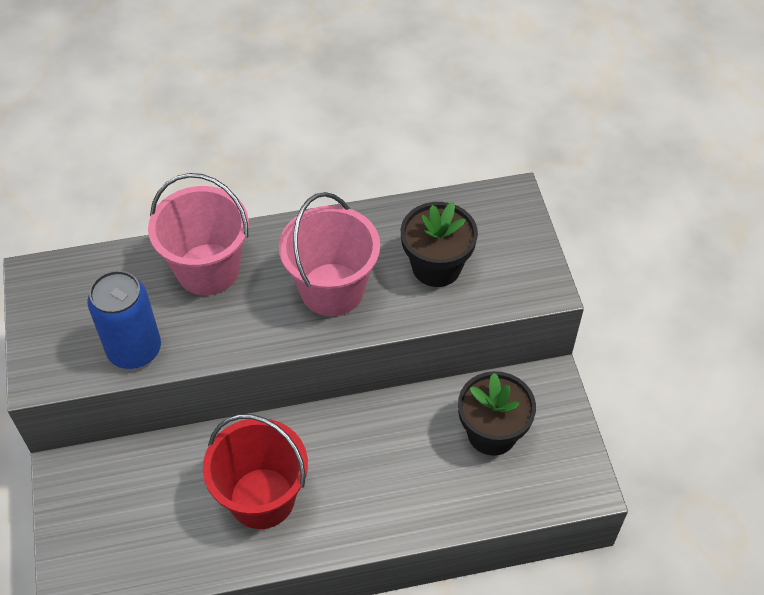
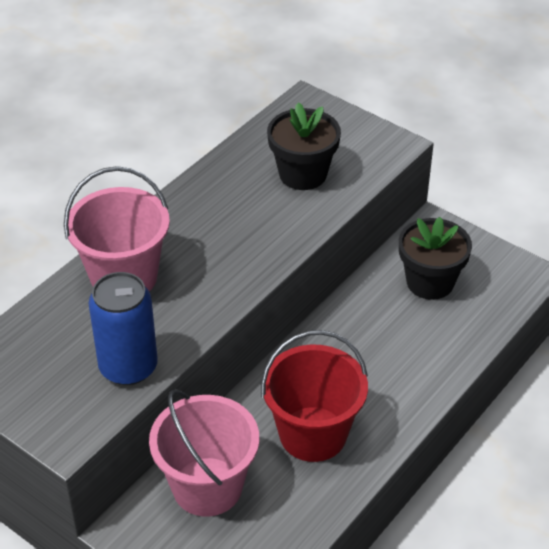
camera: 40 degrees left, 10 degrees down
(332, 289) = (242, 233): pink bucket -> pink bucket (207, 487)

